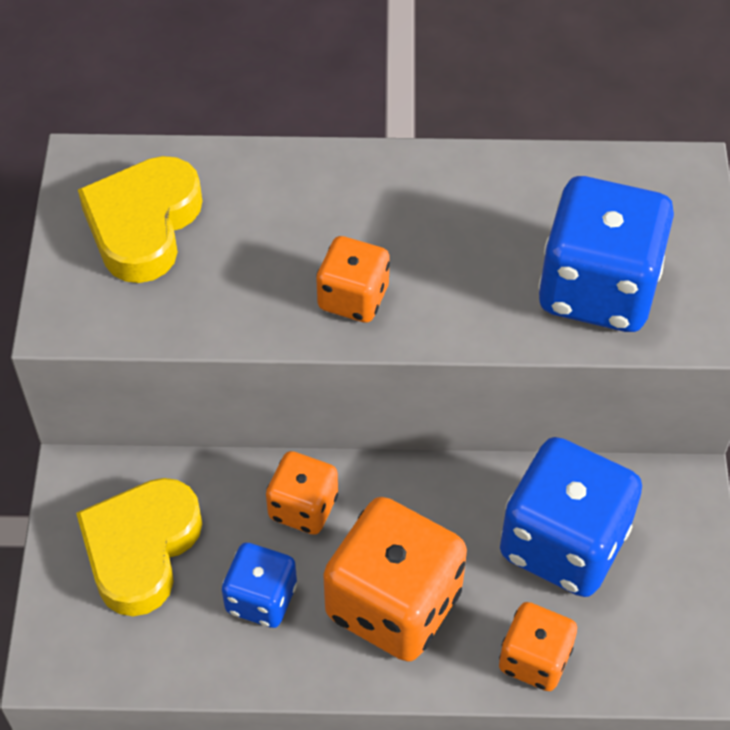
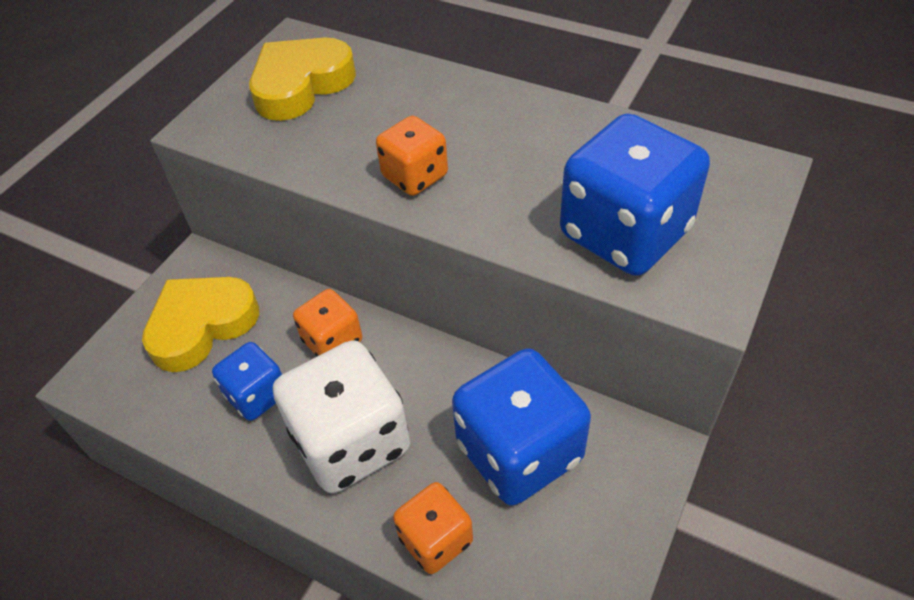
camera: 30 degrees right, 5 degrees down
(394, 604) = (351, 442): orange dice -> white dice

